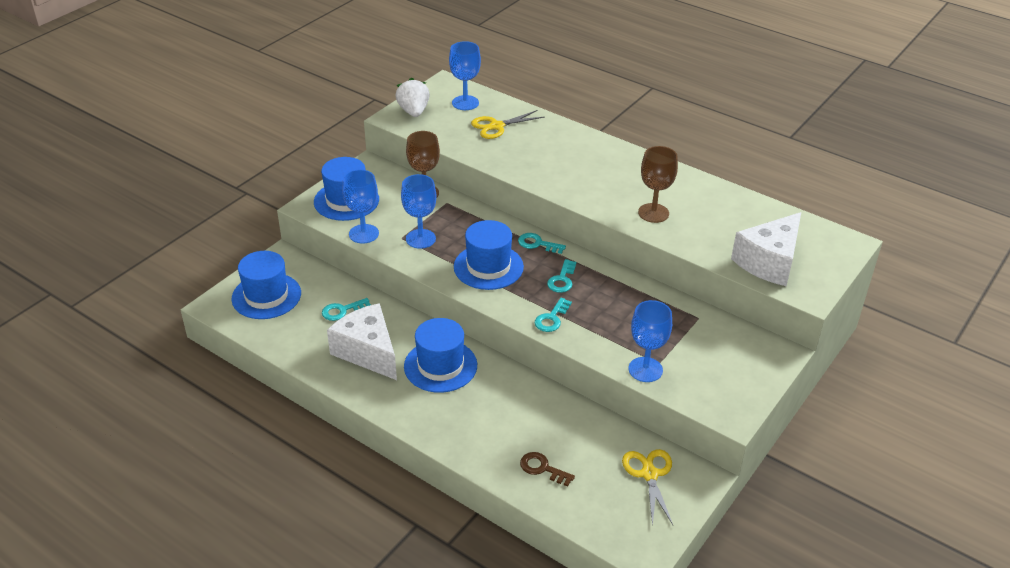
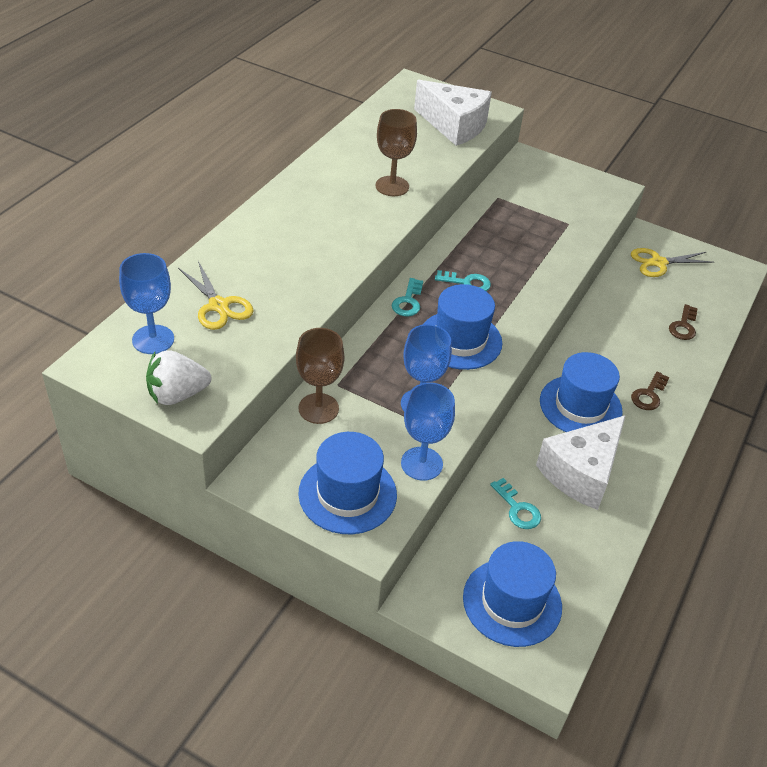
camera: 100 degrees left, 5 degrees up
(448, 415) = (649, 395): none -> brown key
(551, 318) = (532, 290): turquoise key -> none
(645, 369) = (581, 232): blue goblet -> none

